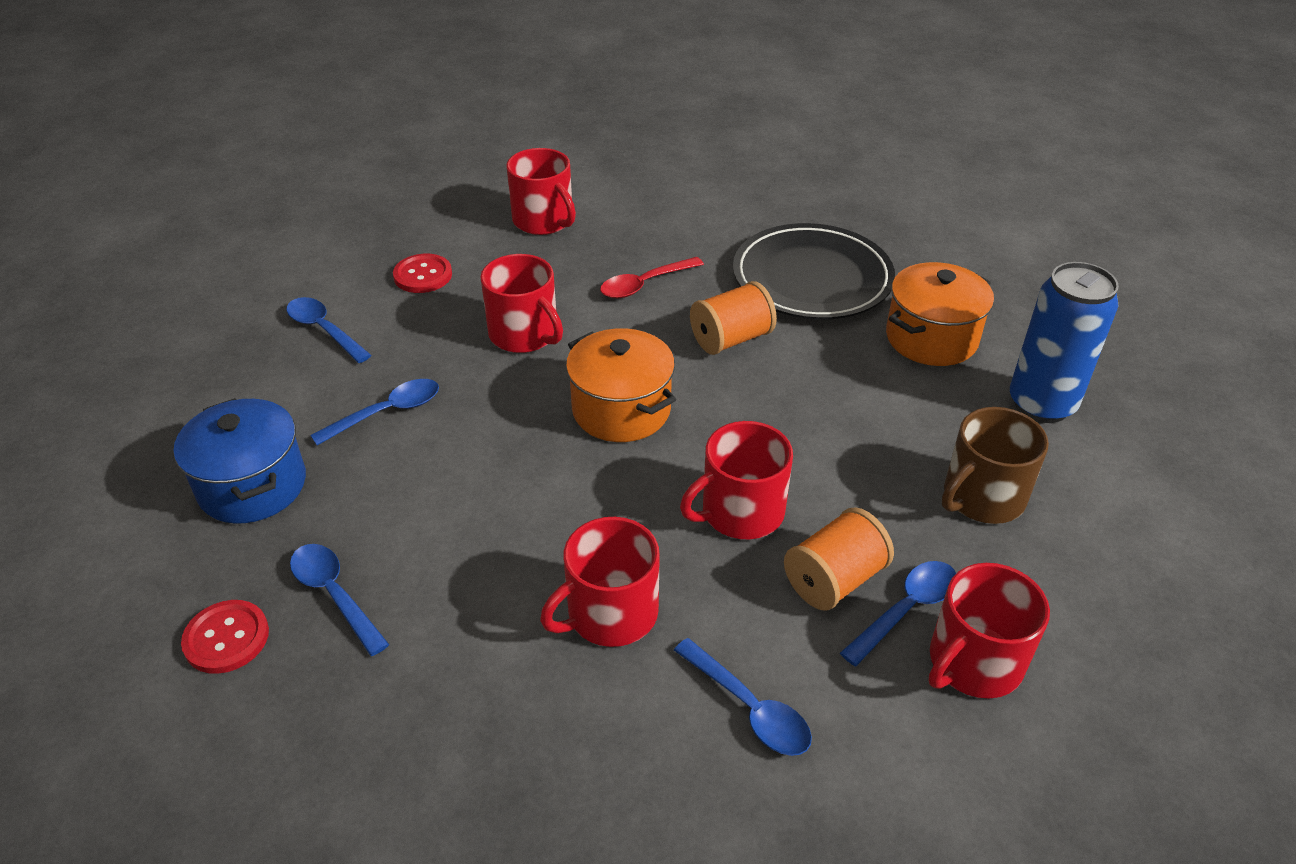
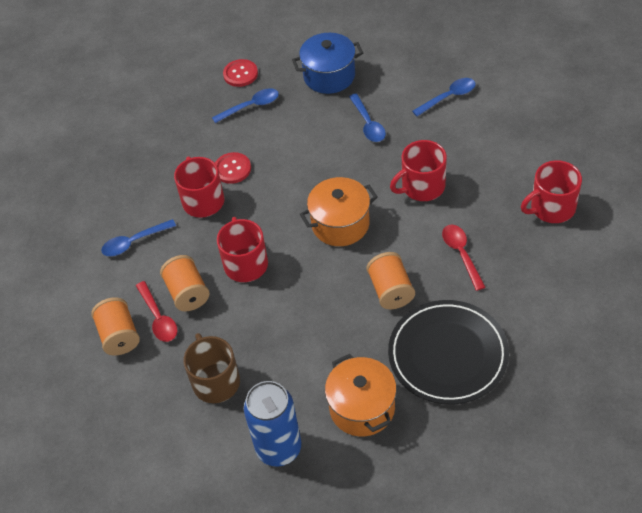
camera: 110 degrees right, 10 degrees up
(423, 275) = (495, 141): red button -> red button (232, 169)
(906, 610) = (158, 318): blue spoon -> red spoon
(973, 662) = (119, 336): red mug -> orange spool

